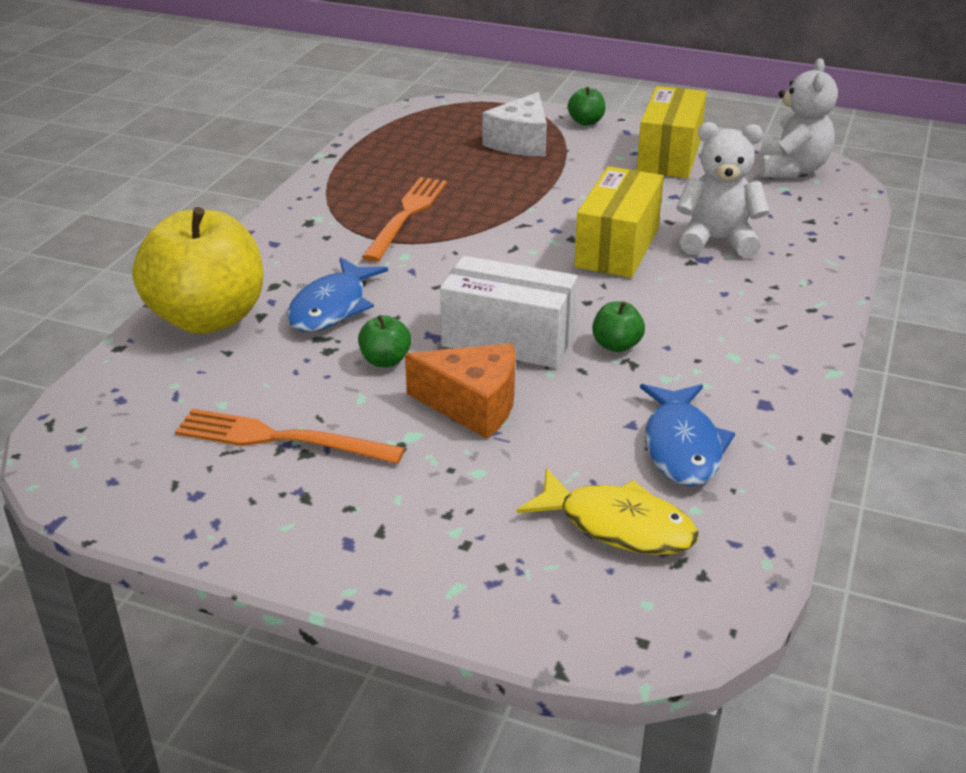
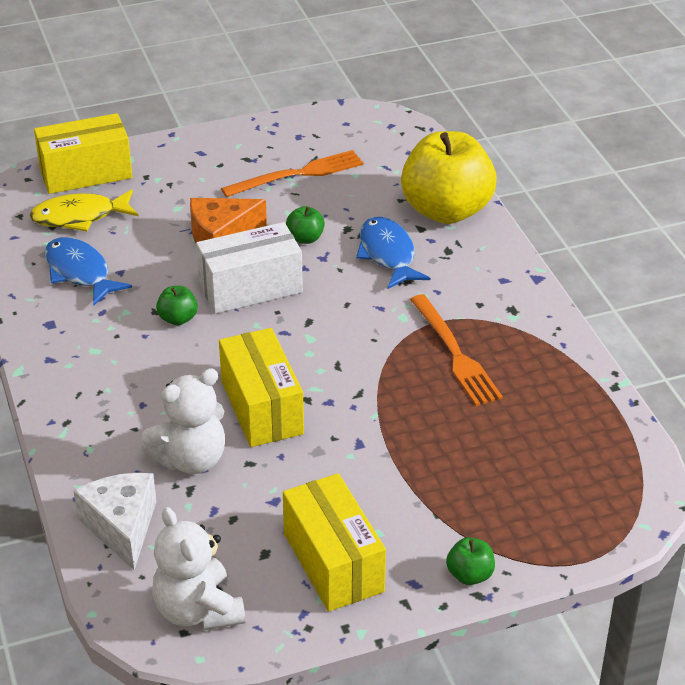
camera: 140 degrees right, 5 degrees up
(521, 142) = (488, 499): white cheese -> white cheese (122, 527)
(545, 599) = (86, 173): none -> yellow box

